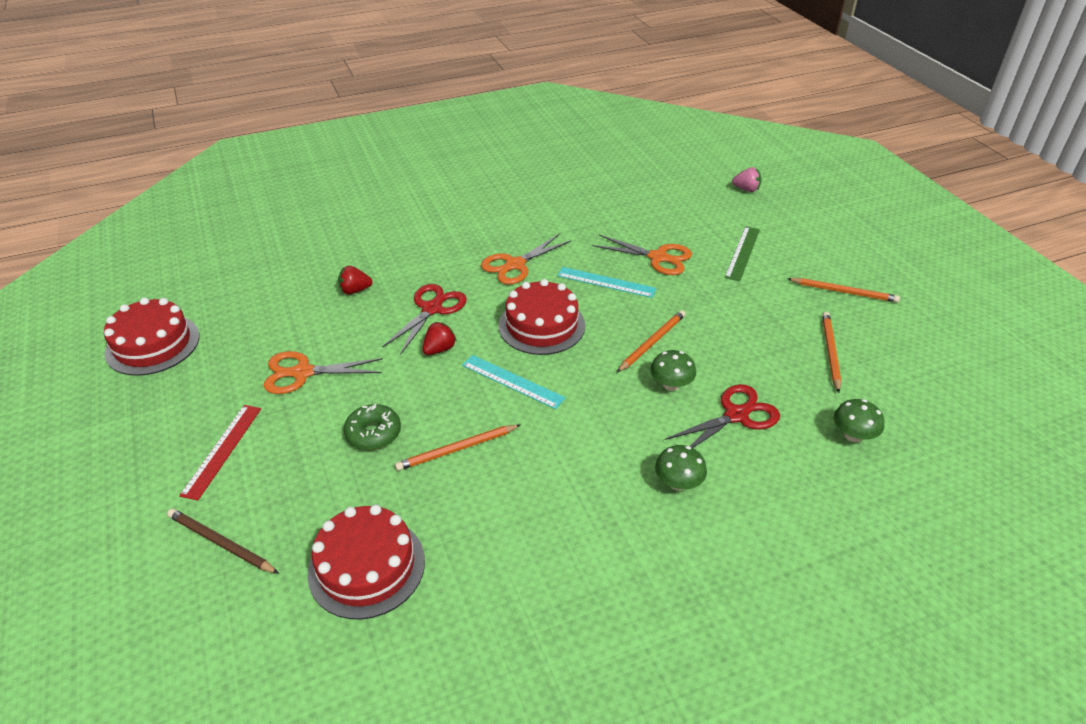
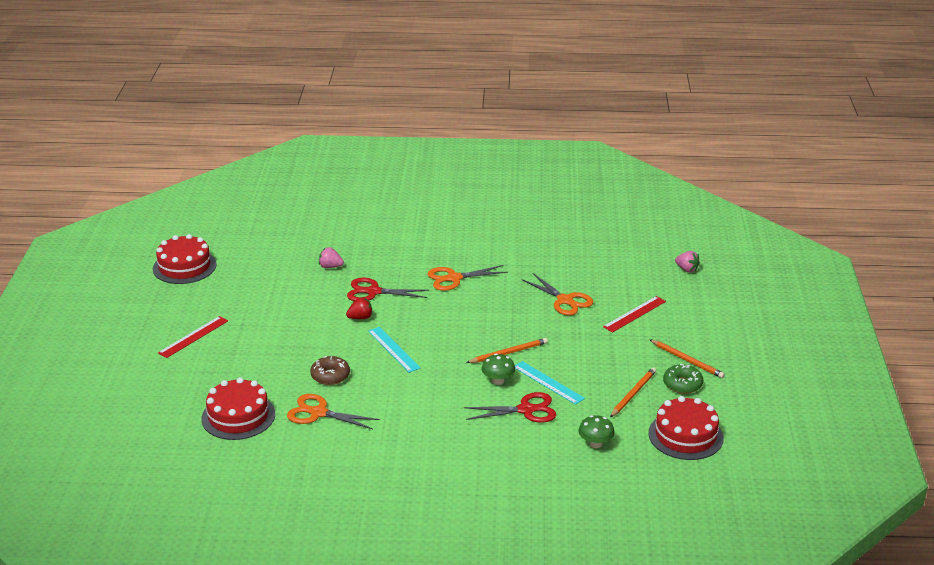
camera: 25 degrees right, 10 degrees down
(221, 543) = (167, 382): brown pencil -> none
(303, 373) = (265, 308): orange scissors -> orange scissors (318, 413)
(355, 290) = (330, 267): red strawberry -> pink strawberry
(373, 433) = (286, 353): green donut -> green donut (682, 384)
(432, 309) = (373, 292): red scissors -> red scissors turned 135 degrees counterclockwise
(457, 449) = (330, 376): orange pencil -> brown donut
(541, 325) = (440, 322): red cake -> red cake (685, 435)
(606, 282) = (510, 307): turquoise ruler -> turquoise ruler (548, 382)
(678, 483) = (452, 433): green mushroom -> none
(742, 253) = (634, 314): green ruler -> red ruler

